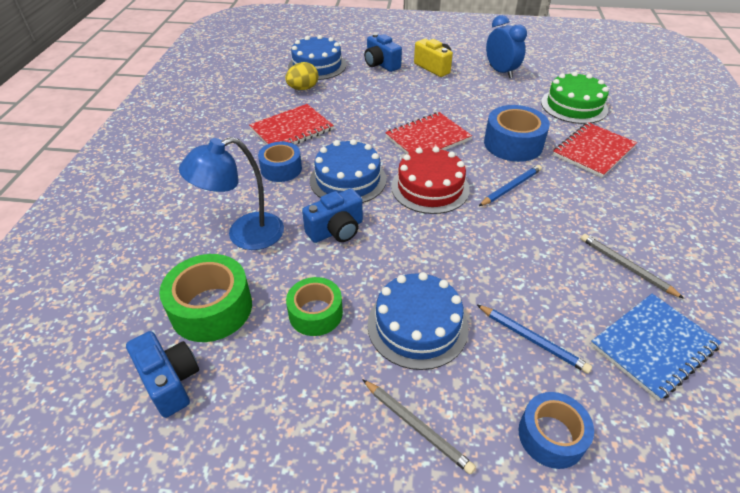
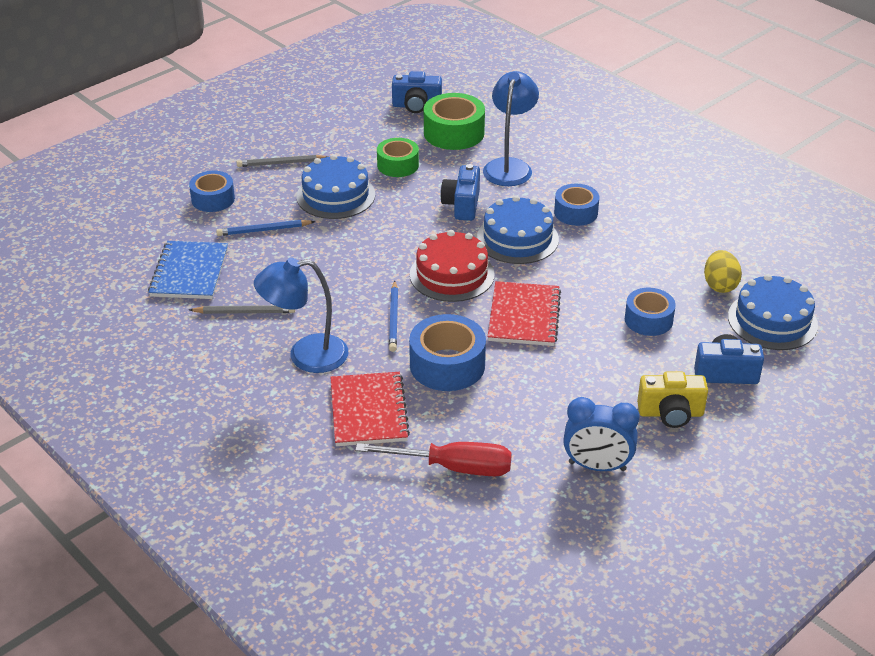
camera: 130 degrees right, 5 degrees down
(292, 129) = (637, 243): red notebook -> none
(368, 98) = (648, 320): none -> blue tape
(574, 106) = (453, 467): green cake -> red screwdriver
(604, 204) = (306, 355): none -> blue lamp

